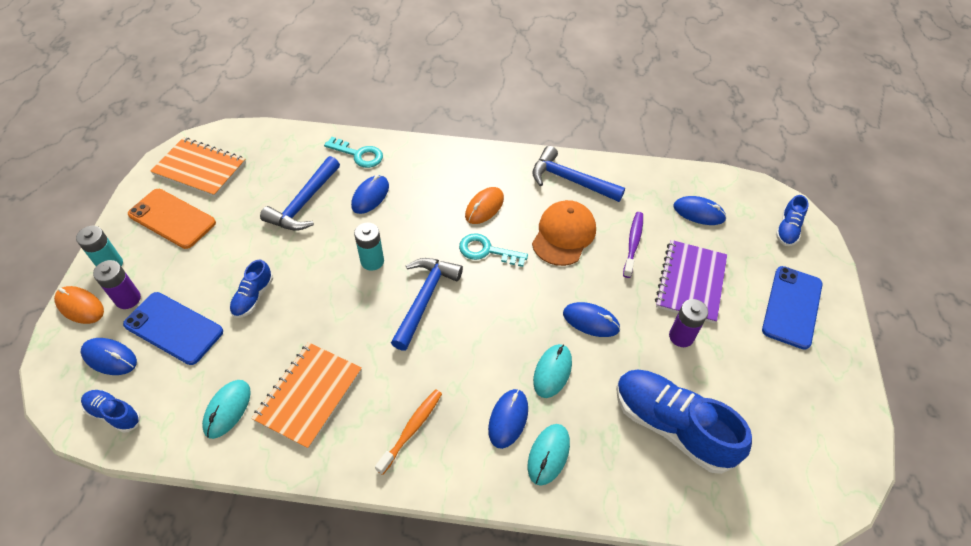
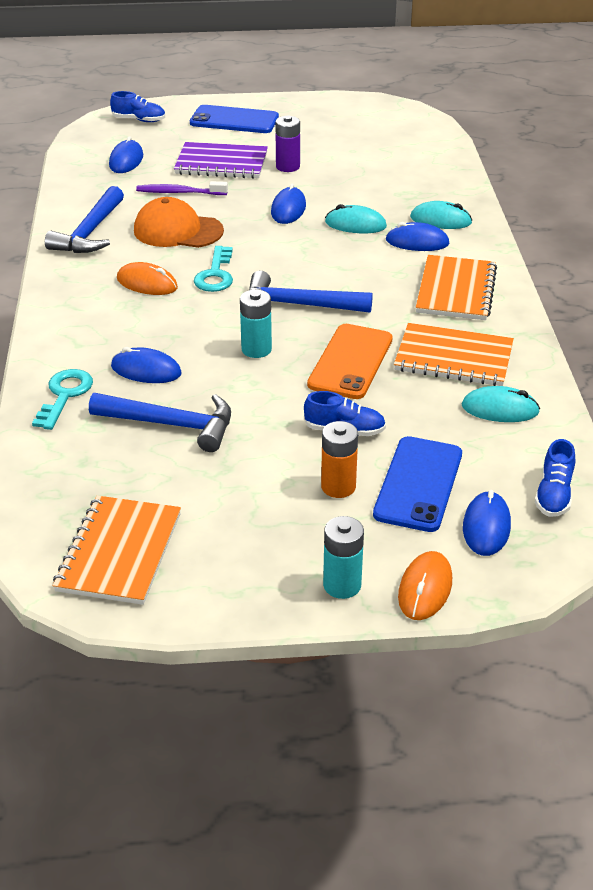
camera: 100 degrees left, 15 degrees down
(128, 299) = (393, 543): purple battery -> none
(172, 218) = (234, 549): orange phone -> orange phone (350, 362)
(196, 281) = (338, 487): none -> orange battery
(411, 429) = (456, 290): orange toothbrush -> orange notebook
(672, 426) = (382, 169): blue shoe -> none

